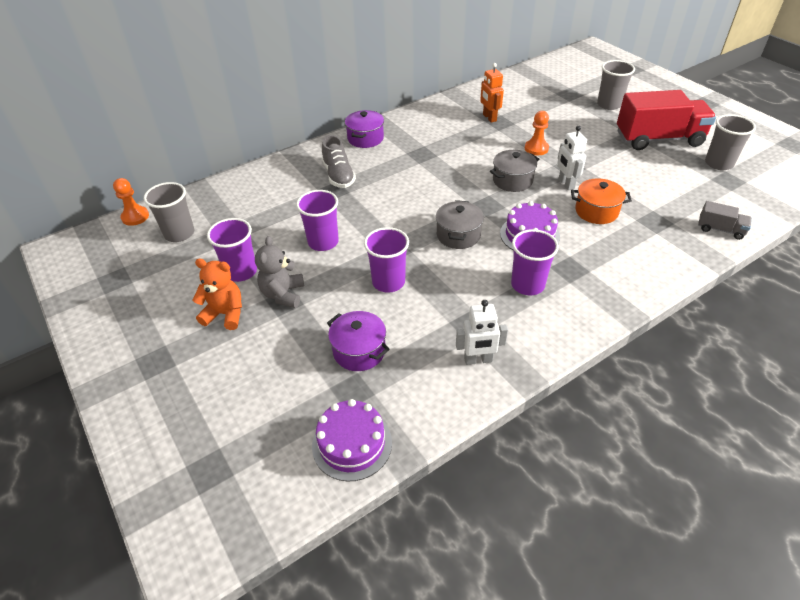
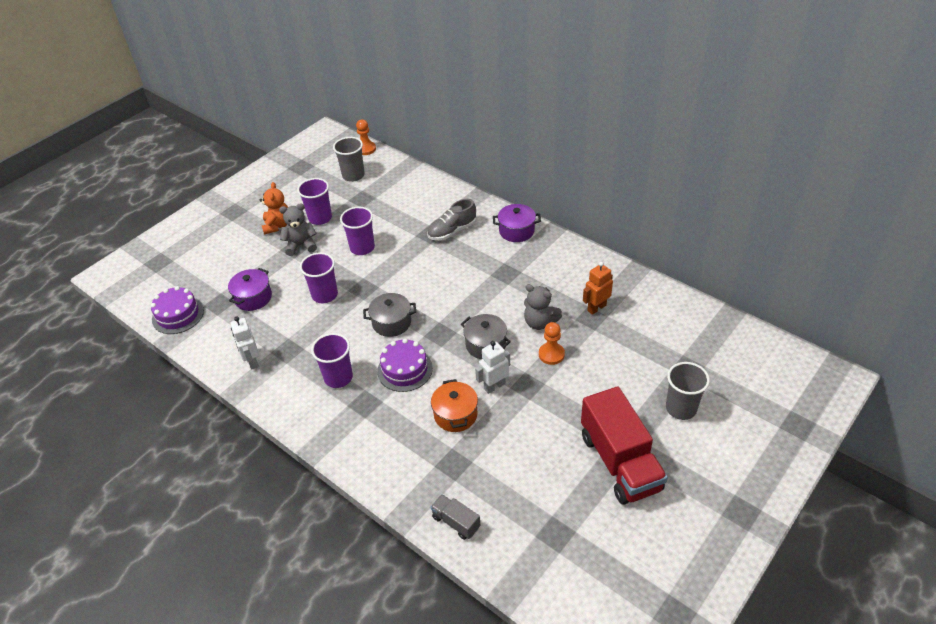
camera: 75 degrees right, 0 degrees up
(495, 147) = (540, 322): none -> grey teddy bear
(718, 163) = (589, 524): grey cup -> none
(720, 229) = (456, 522): grey truck -> grey truck turned 120 degrees clockwise

